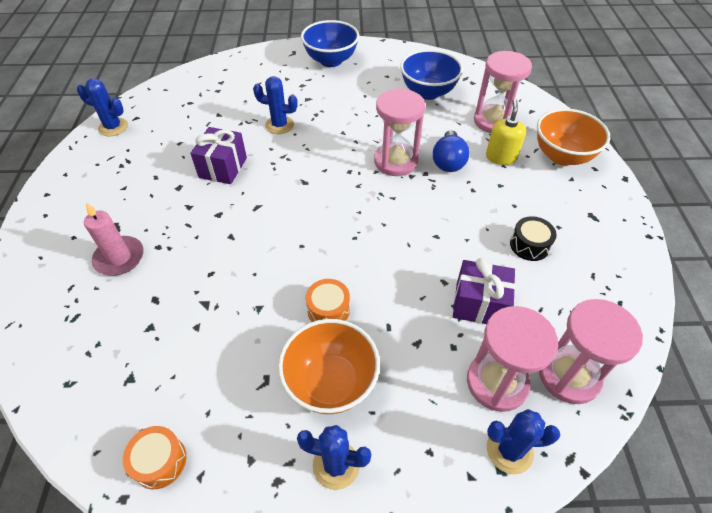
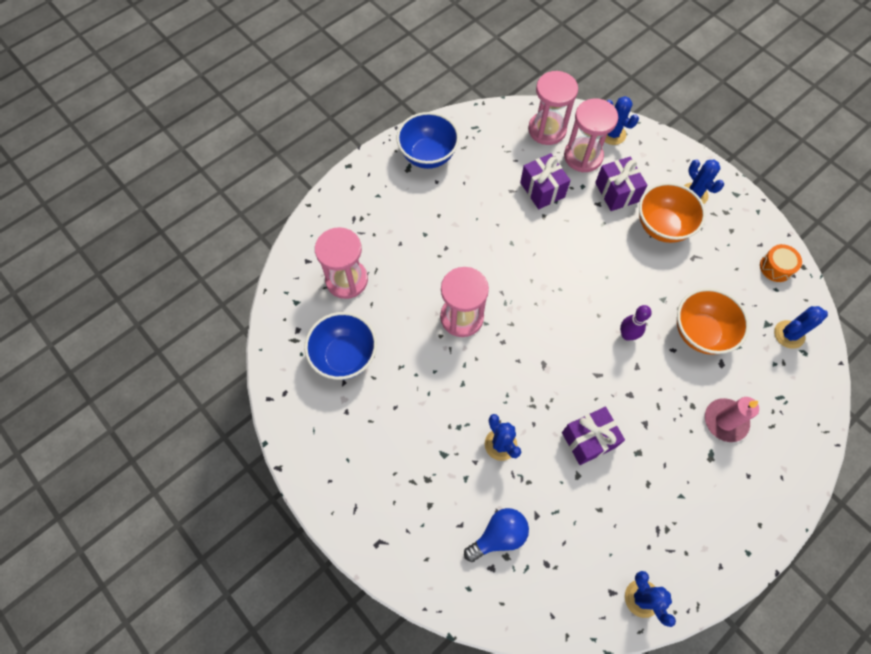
camera: 130 degrees left, 15 degrees up
(97, 388) = (789, 334): none -> blue cactus
(262, 251) = (627, 335): none -> purple bowling pin
(328, 309) = (625, 261): orange drum -> none
(331, 60) = (362, 488): blue bowl -> blue bowl (428, 155)
(416, 375) = (616, 192): none -> purple gift
(448, 161) = (428, 281): blue light bulb -> blue light bulb (498, 536)
(501, 157) = (391, 250): yellow soap dispenser -> none
(529, 245) = (469, 189): black drum -> none
(562, 156) = (355, 212): orange bowl -> orange bowl (700, 332)

